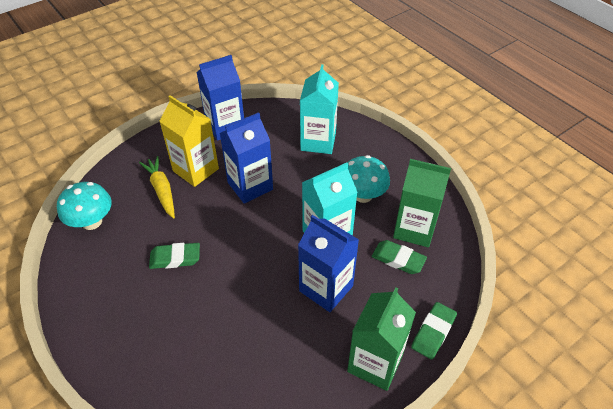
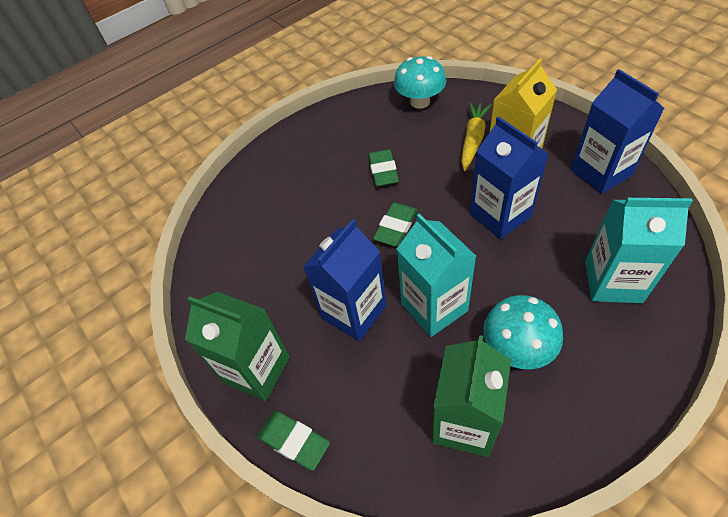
camera: 95 degrees right, 5 degrees up
(162, 190) = (473, 140): yellow carrot -> yellow carrot turned 45 degrees counterclockwise
(398, 259) = (405, 398): green eraser -> green eraser (396, 227)

